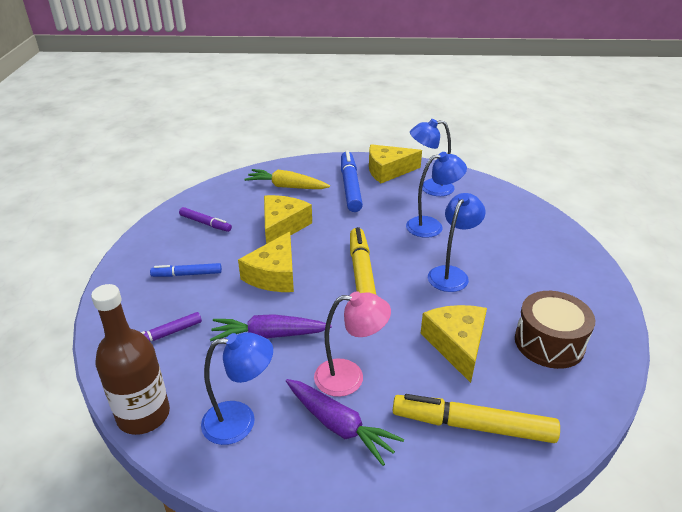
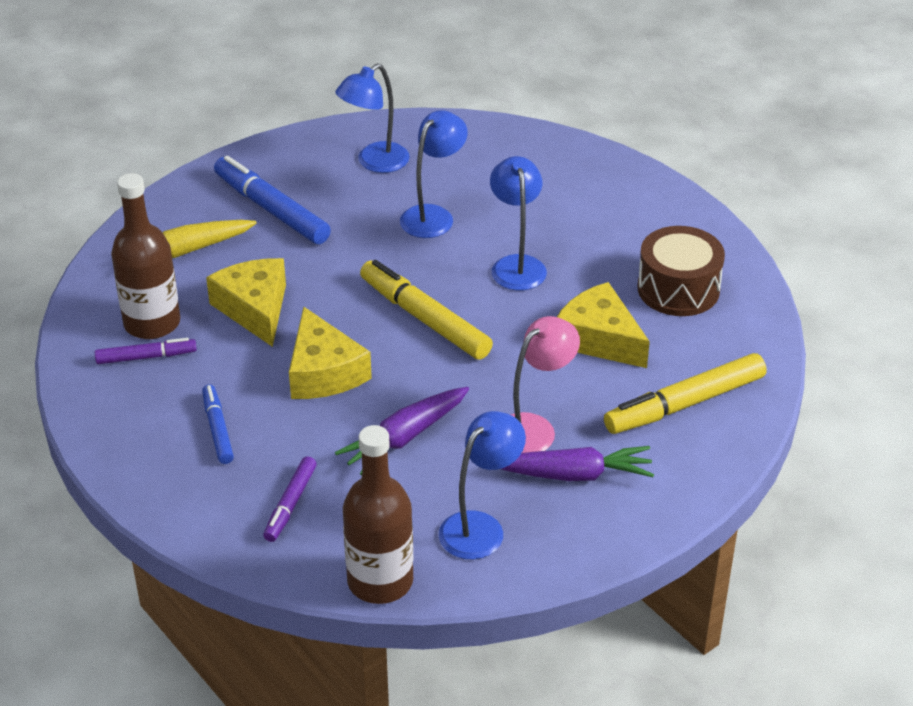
camera: 40 degrees left, 5 degrees up
(187, 274) = (217, 429): blue marker -> blue marker turned 120 degrees clockwise
(229, 210) = (152, 323): none -> brown bottle
(388, 171) = (293, 161): yellow cheese -> none

